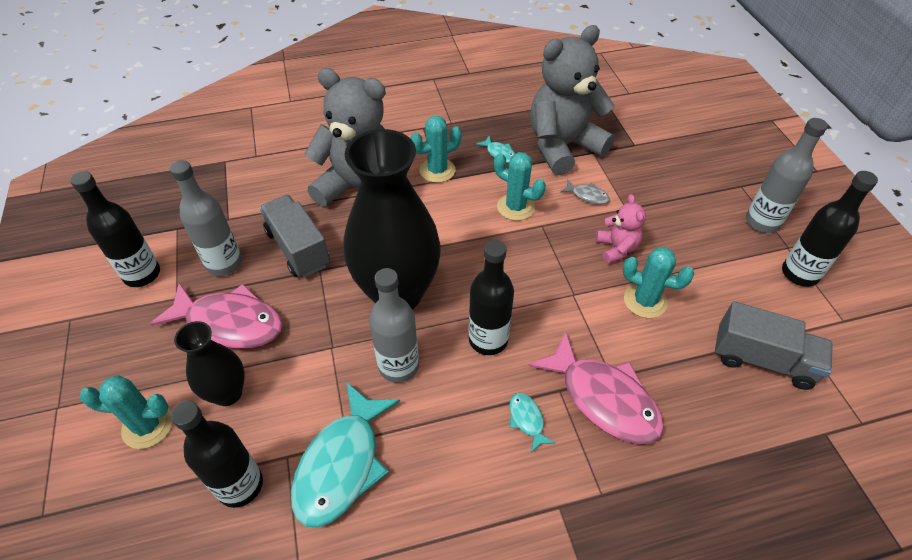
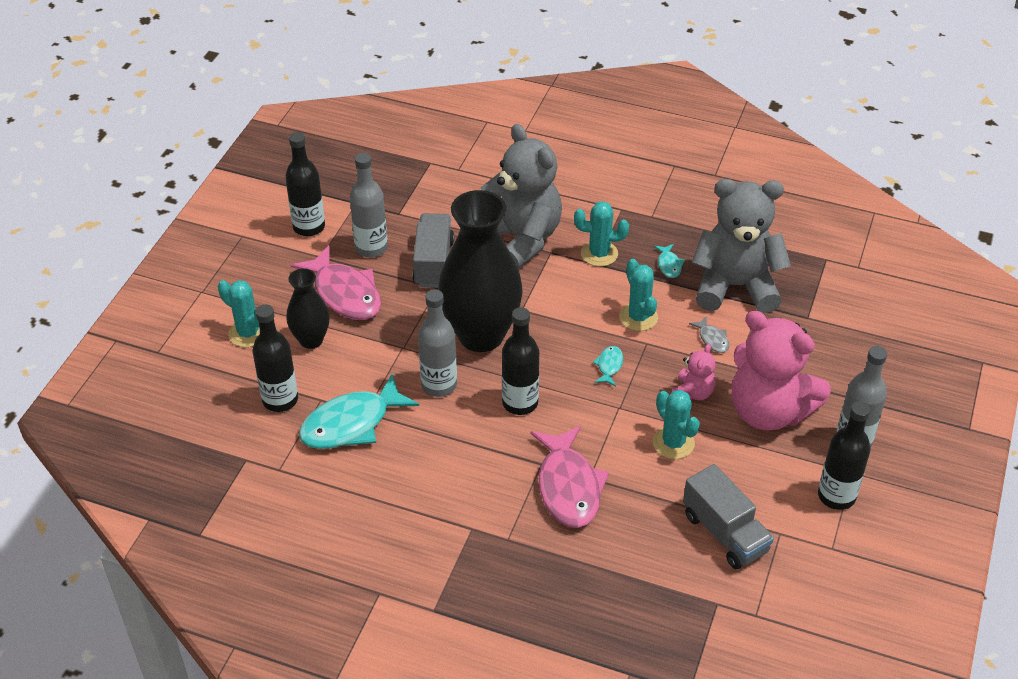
camera: 35 degrees right, 5 degrees down
(527, 420) = (499, 468): turquoise fish -> turquoise fish (609, 366)
(683, 232) = (768, 411): none -> pink teddy bear

